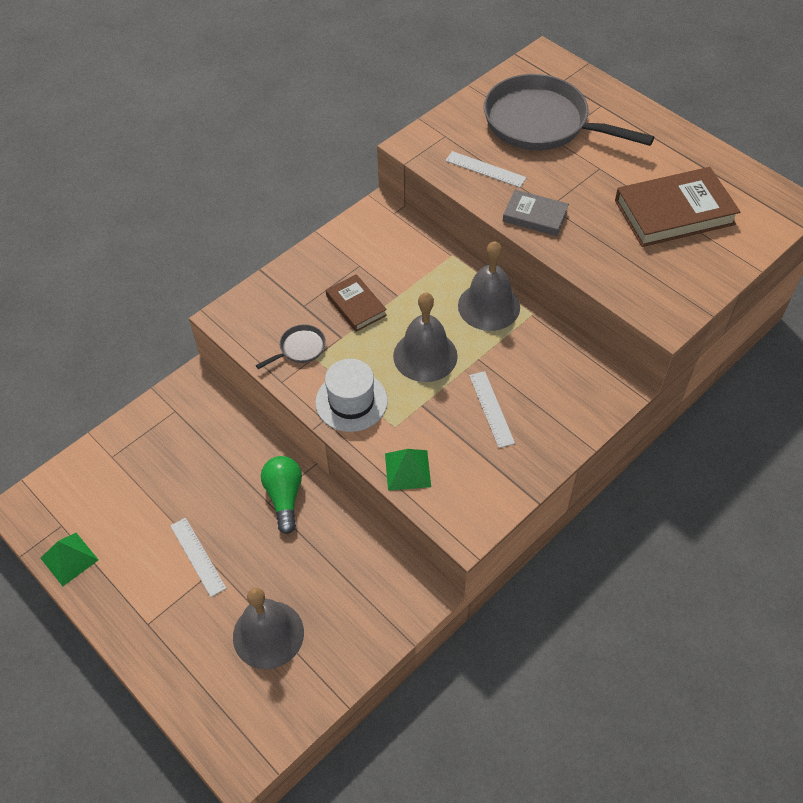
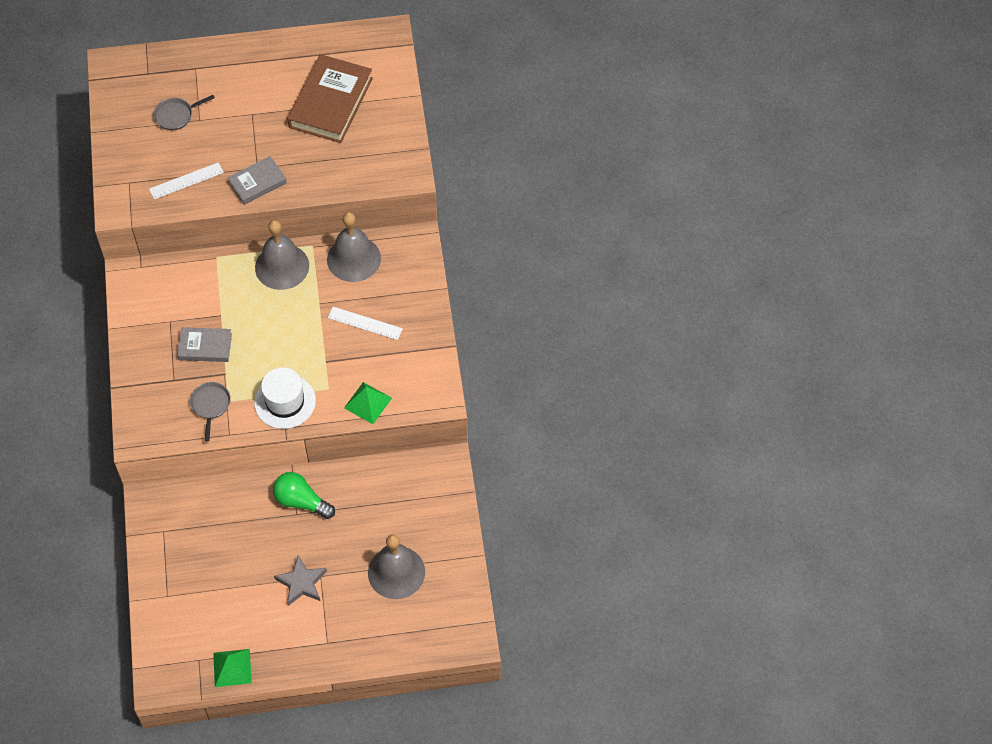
camera: 55 degrees left, 5 degrees up
(198, 556) = (301, 583): white ruler -> grey star
(356, 306) = (205, 347): brown book -> grey book
(425, 355) = (287, 333): grey bell -> grey bell (353, 259)
(542, 123) = (176, 115): grey pan -> grey pan, size x0.41

